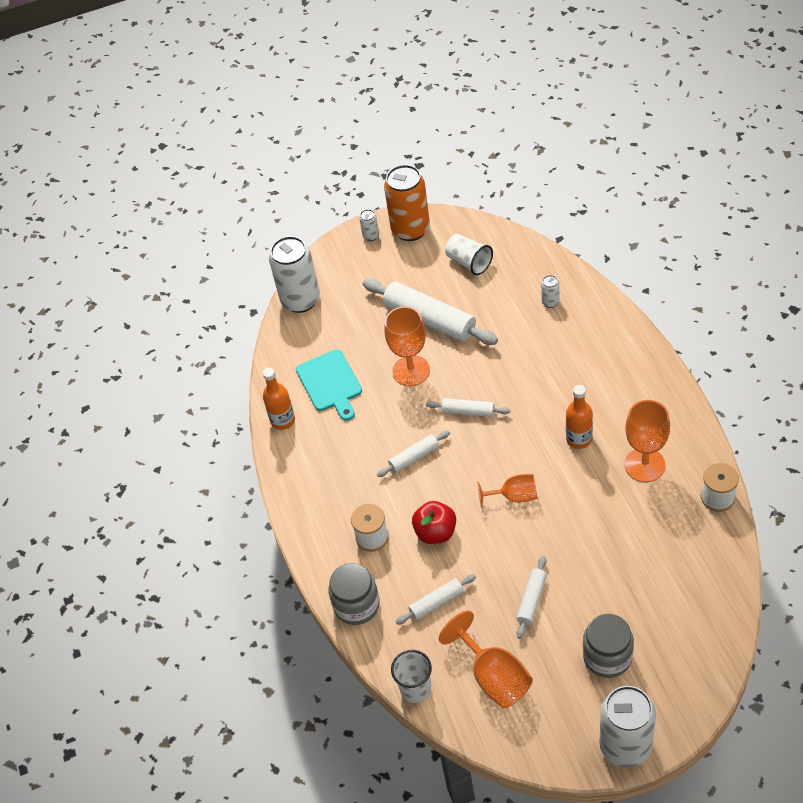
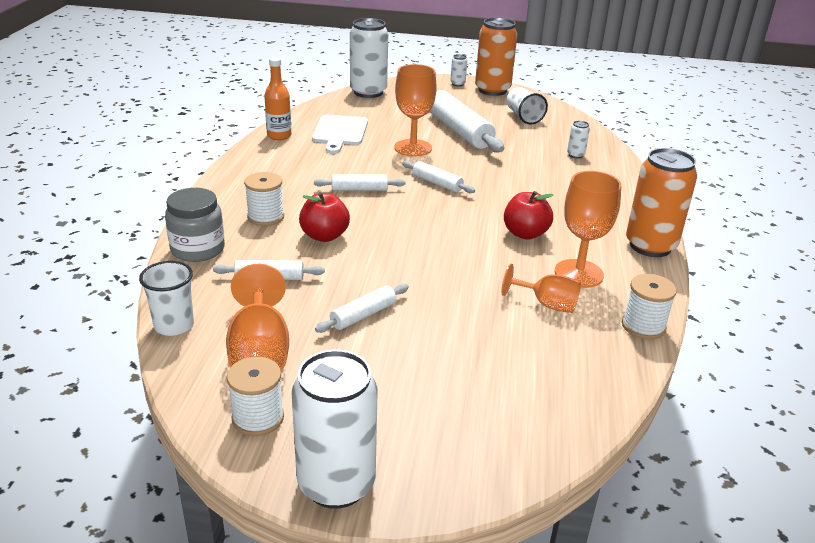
camera: 20 degrees right, 20 degrees down
(330, 383) = (340, 132): turquoise cutting board -> white cutting board
(514, 496) = (423, 243): orange goblet -> orange goblet (547, 304)
(541, 729) = (258, 418): none -> white spool
(579, 439) = (525, 234): orange bottle -> red apple
(607, 656) = (397, 393): grey jar -> none
(675, 400) = (650, 246): none -> orange can

